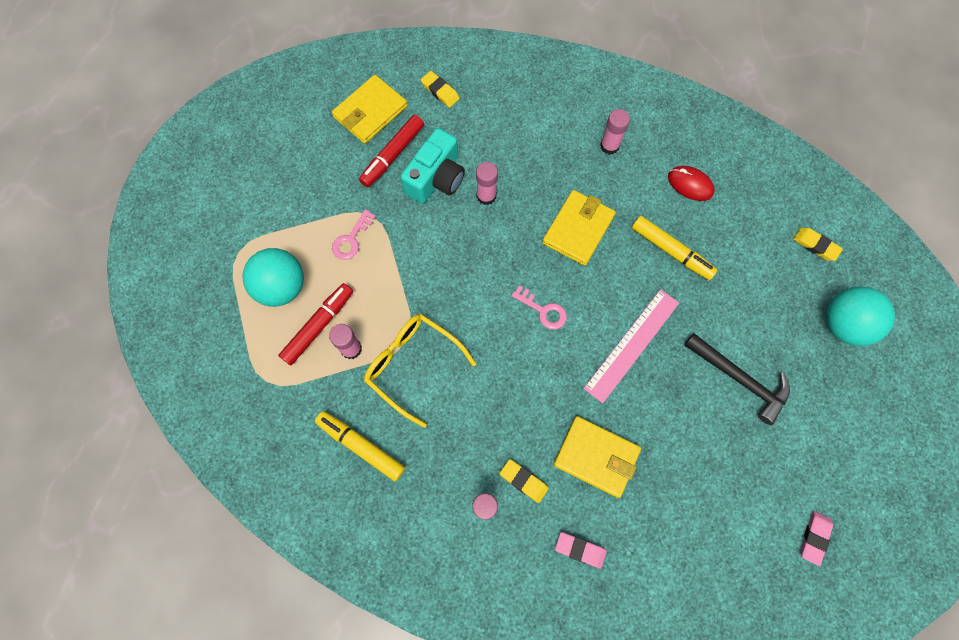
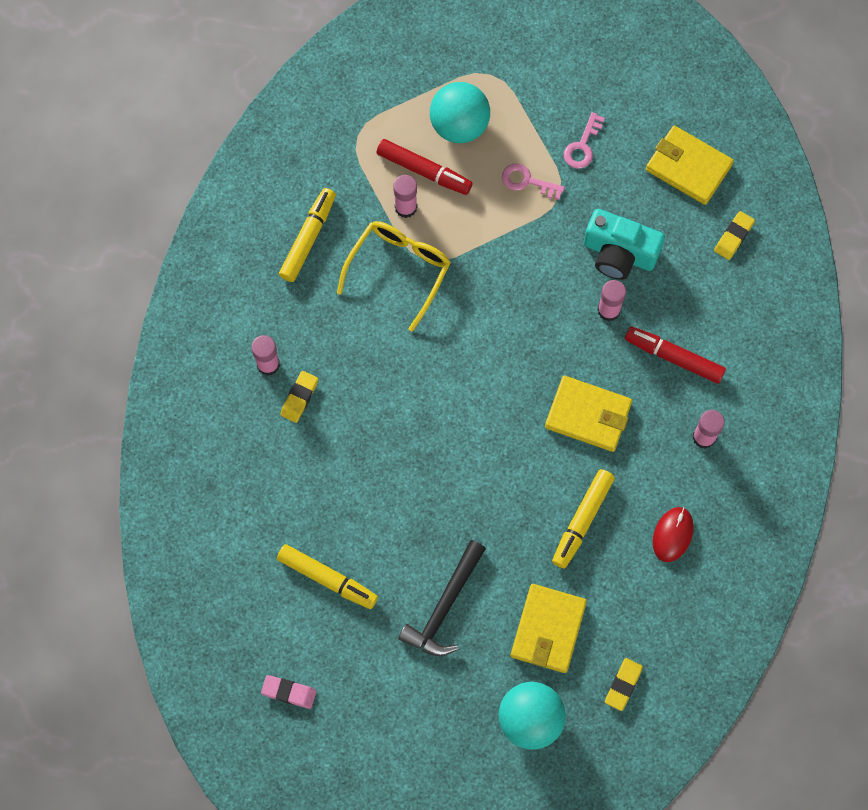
camera: 80 degrees right, 0 degrees up
(392, 155) = (638, 202): red marker -> red marker (674, 357)
(543, 310) = (484, 391): pink key -> pink key (582, 146)
(580, 550) = (241, 461): pink eraser -> none
(596, 457) = (335, 465): yellow wallet -> yellow wallet (548, 629)
(632, 345) = (462, 488): pink ruler -> none
(706, 482) = (327, 579): none -> yellow marker

